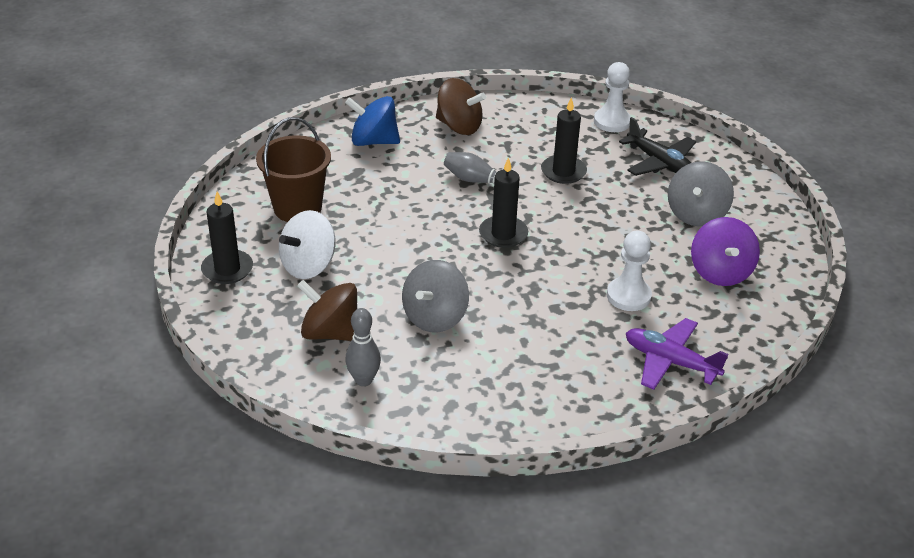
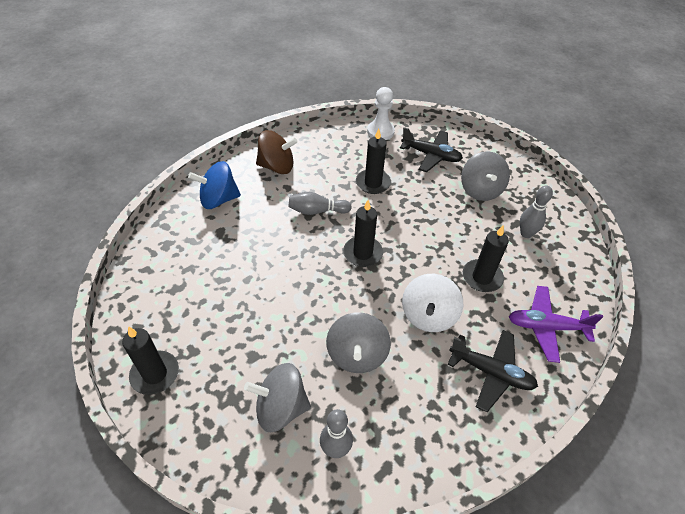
camera: 25 degrees left, 10 degrees up
(297, 208) = (187, 285): brown bucket -> none
(308, 265) = (226, 342): white spinning top -> white spinning top (428, 315)
(330, 332) = (281, 408): brown spinning top -> grey spinning top
(571, 377) = (491, 372): none -> black plane
(628, 296) = (482, 277): white pawn -> black candle
(720, 272) = (526, 233): purple spinning top -> grey bowling pin

